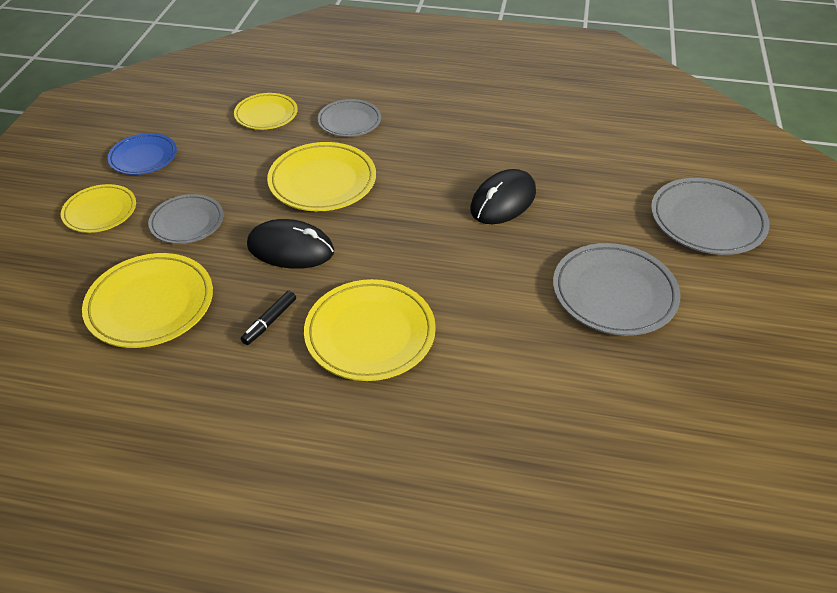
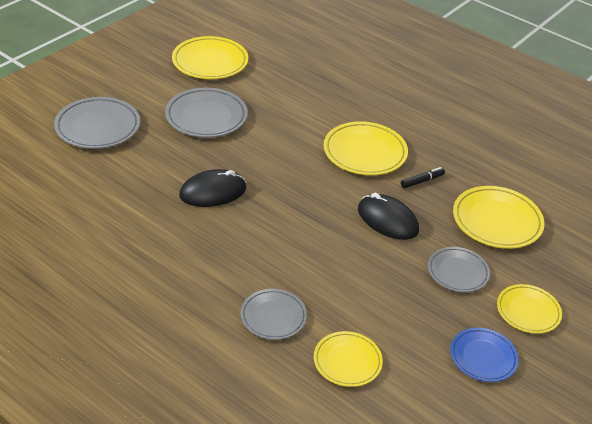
camera: 155 degrees left, 5 degrees down
(322, 181) = (335, 264): yellow plate -> yellow plate (210, 62)

